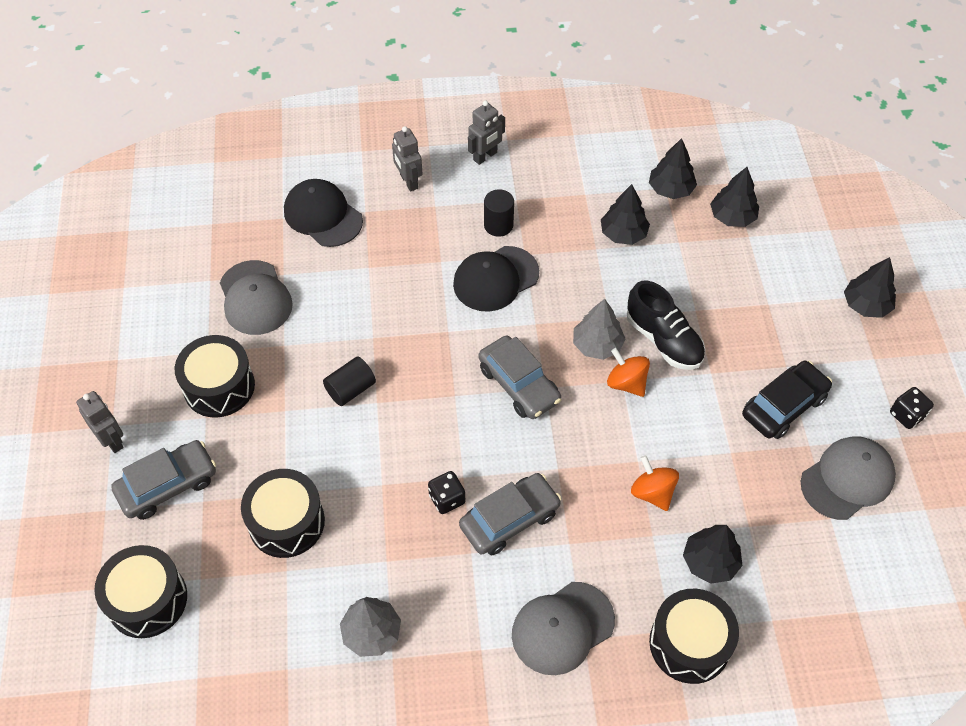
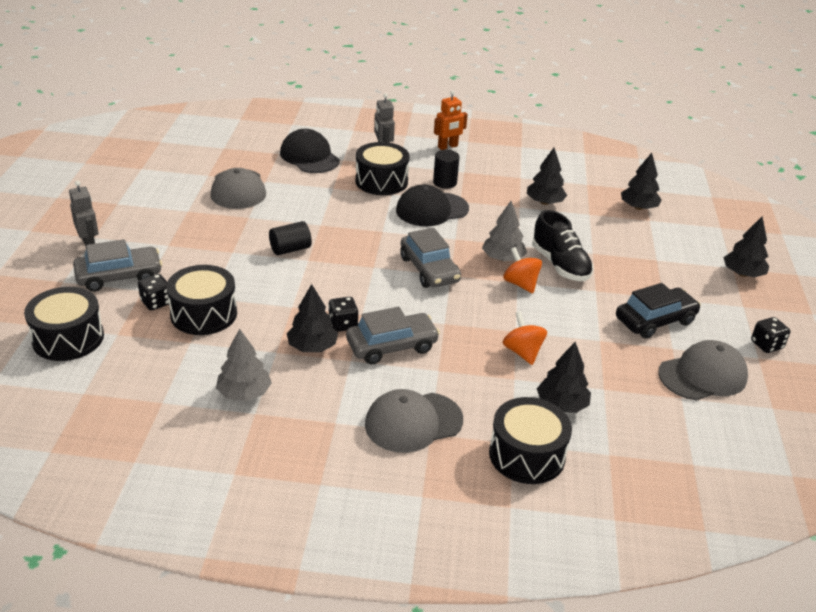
camera: 10 degrees right, 20 degrees down
(219, 386) = (187, 230): black drum -> black drum (381, 181)
(226, 517) = (156, 302): none -> black dice
(485, 156) = (448, 147): grey robot -> orange robot
(670, 189) = (591, 185): black tree -> black tree (312, 347)

